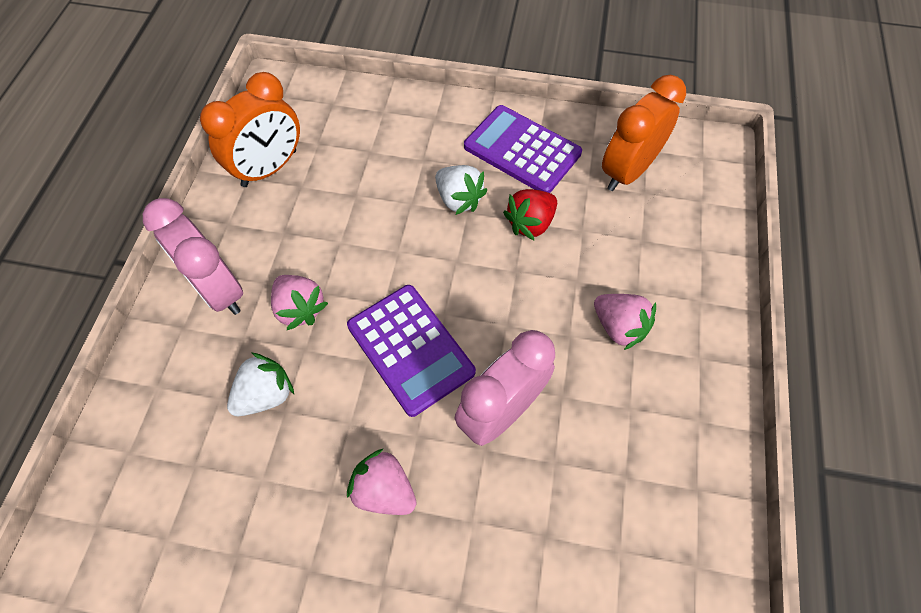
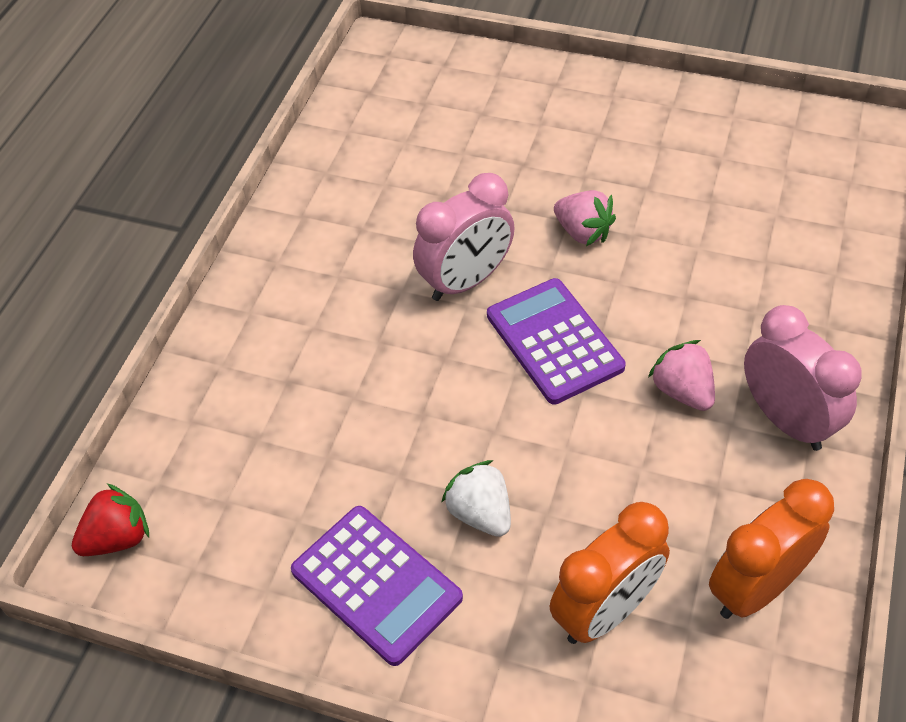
camera: 170 degrees left, 10 degrees down
(266, 395) = (707, 311): white strawberry -> none
(530, 223) = (391, 471): red strawberry -> red strawberry (118, 538)
(619, 327) = (322, 345): pink strawberry -> none
(627, 171) = (236, 535): orange clock -> orange clock (605, 611)

